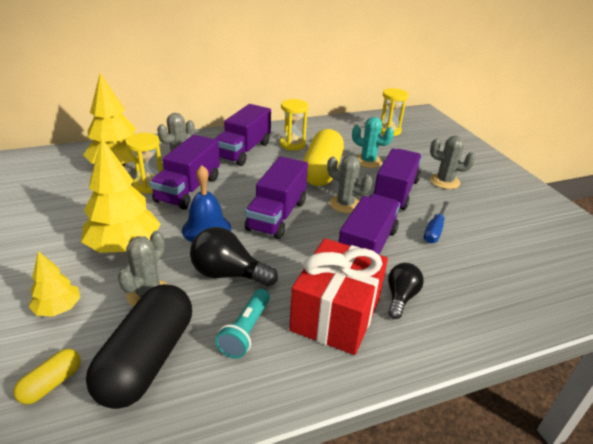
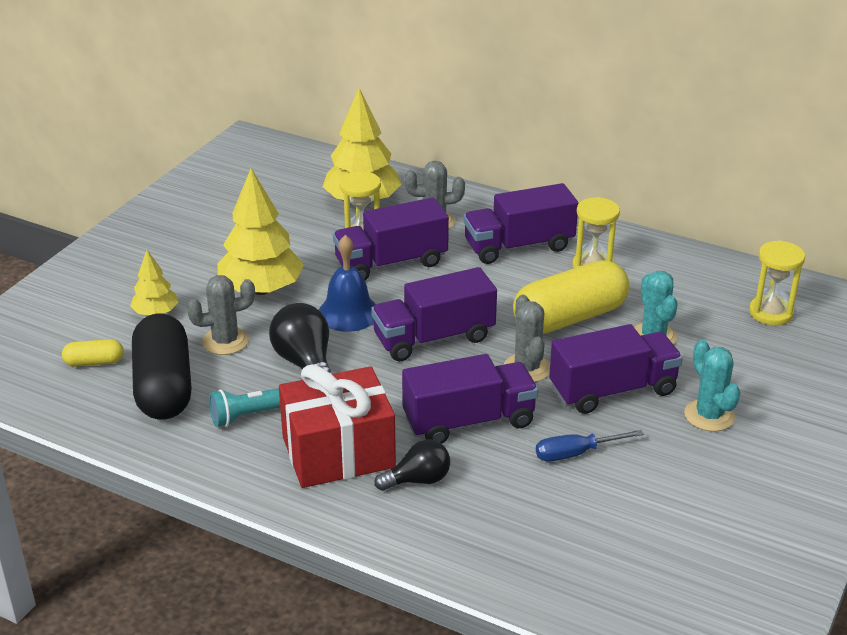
camera: 50 degrees right, 0 degrees up
(147, 359) = (163, 387): black capsule -> black capsule turned 75 degrees counterclockwise
(444, 181) = (709, 415): grey cactus -> turquoise cactus

